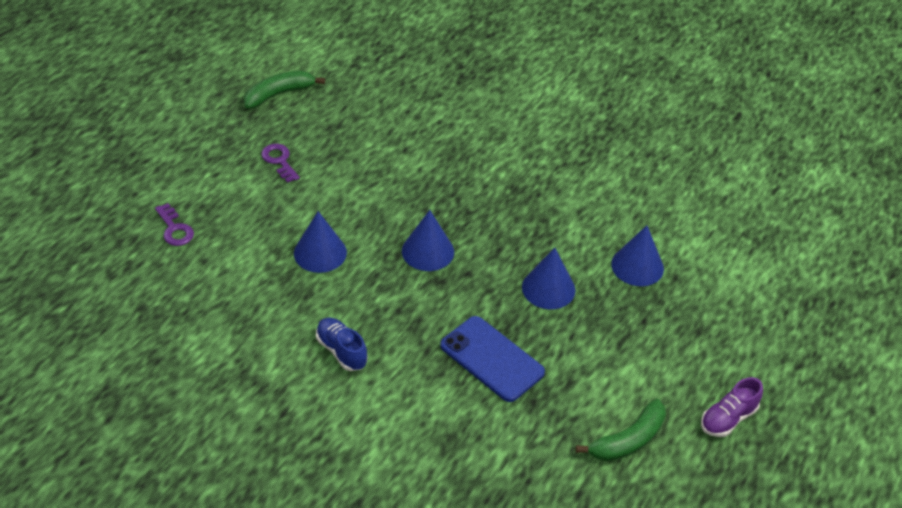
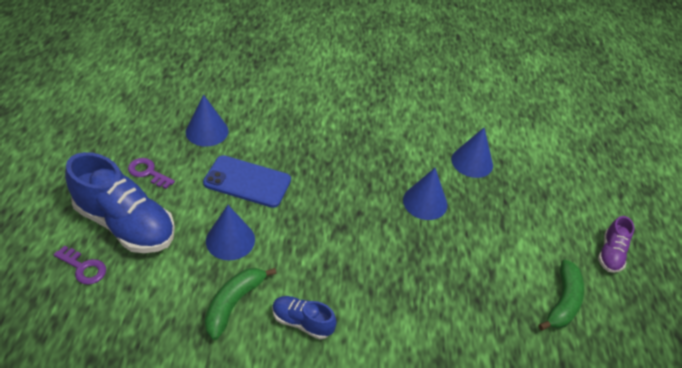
camera: 30 degrees left, 0 degrees up
(232, 203) = (125, 224): none -> blue shoe
(278, 94) = (115, 117): green banana -> green banana (233, 304)
(428, 251) = (317, 206): blue cone -> blue cone (207, 131)
(492, 359) = (424, 277): blue phone -> blue phone (247, 181)

